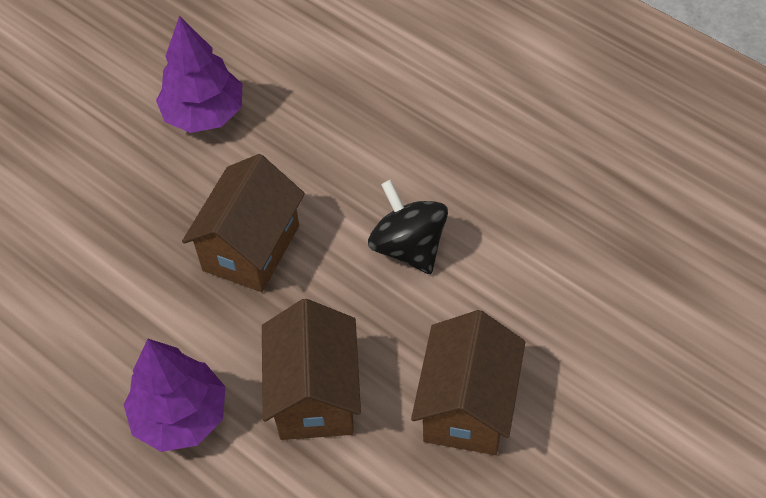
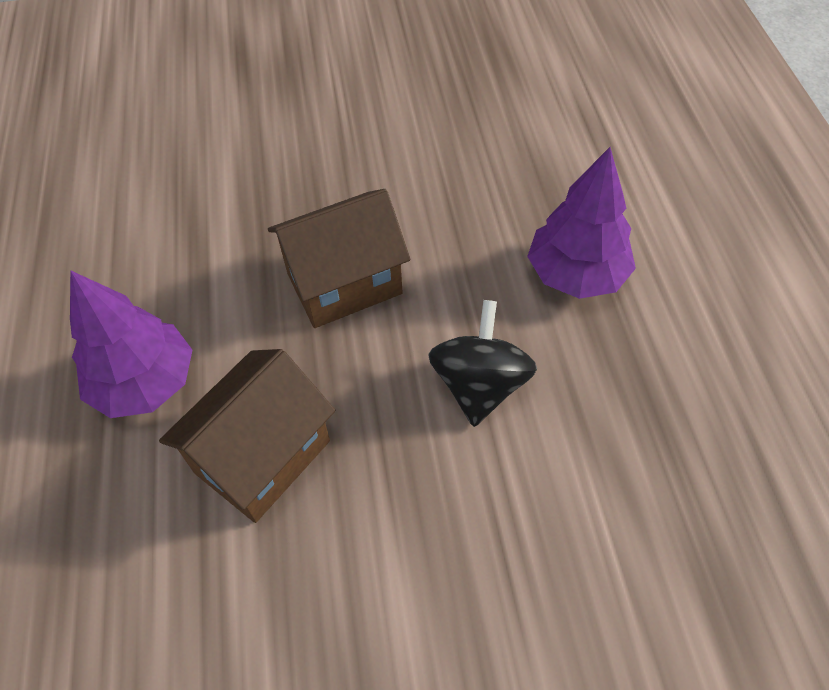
camera: 40 degrees right, 0 degrees up
(204, 114) = (419, 150): purple tree -> purple tree (576, 275)
(467, 406) = (382, 590): brown house -> none

